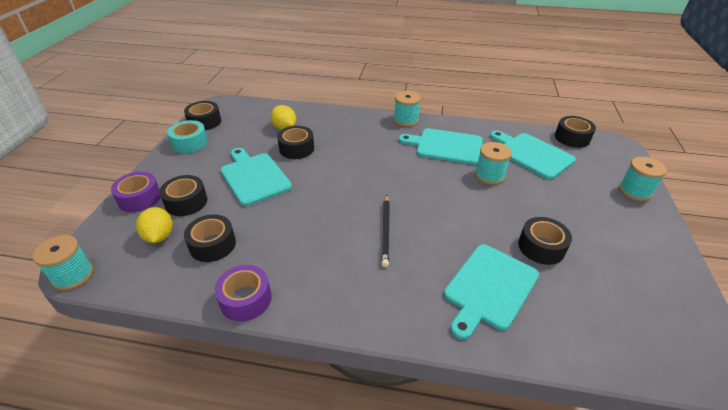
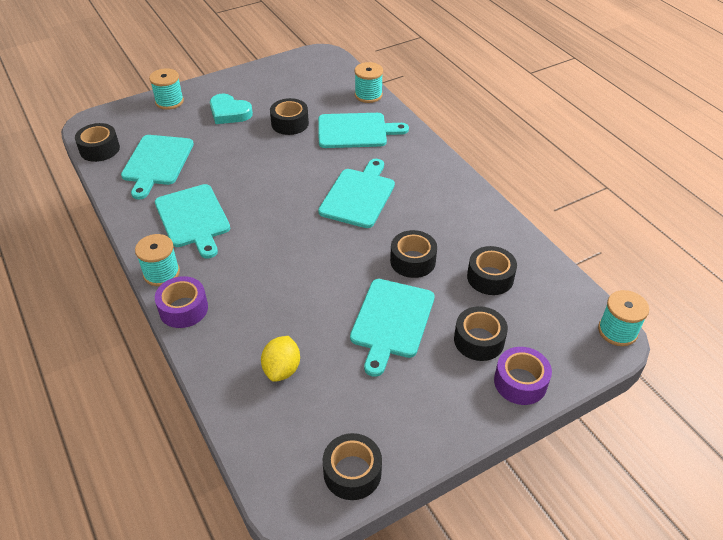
camera: 130 degrees left, 5 degrees up
(159, 236) = (527, 318): yellow lemon -> none
(190, 143) = (406, 438): turquoise tape -> none
(245, 299) = (500, 222): purple tape -> purple tape (183, 309)
(296, 148) = (311, 325): black tape -> black tape (412, 261)
(386, 231) = (358, 196): black pencil -> turquoise cutting board
(489, 175) = (220, 174): turquoise spool -> turquoise spool (368, 95)
(590, 217) = (229, 113): none -> turquoise heart

